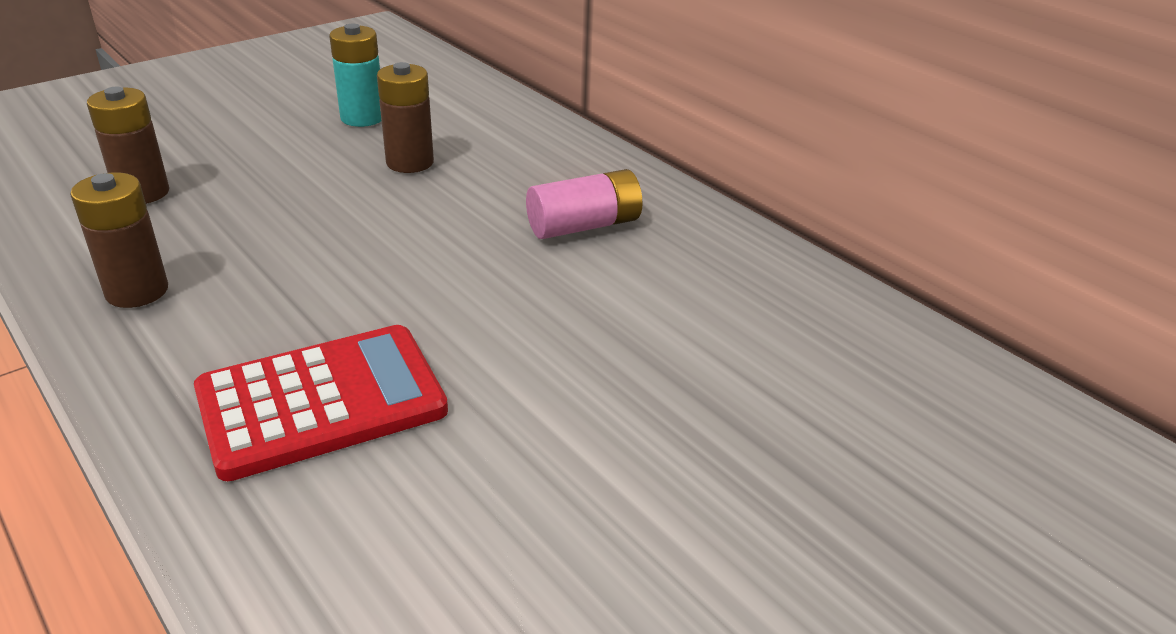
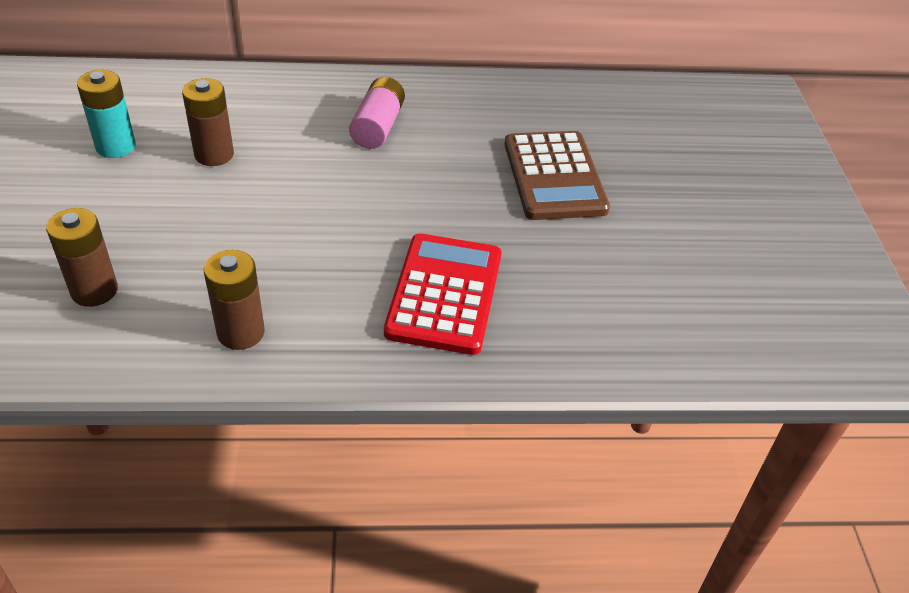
camera: 55 degrees left, 10 degrees up
(673, 394) = (554, 176): none -> brown calculator

